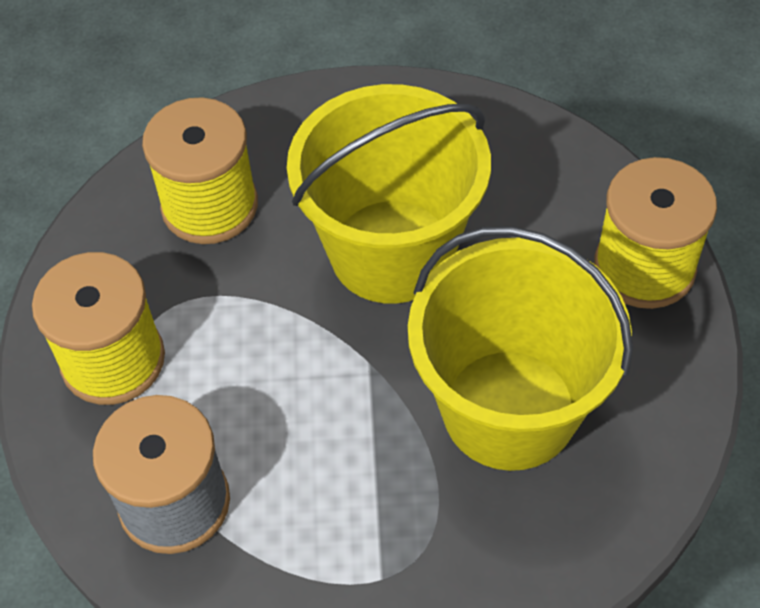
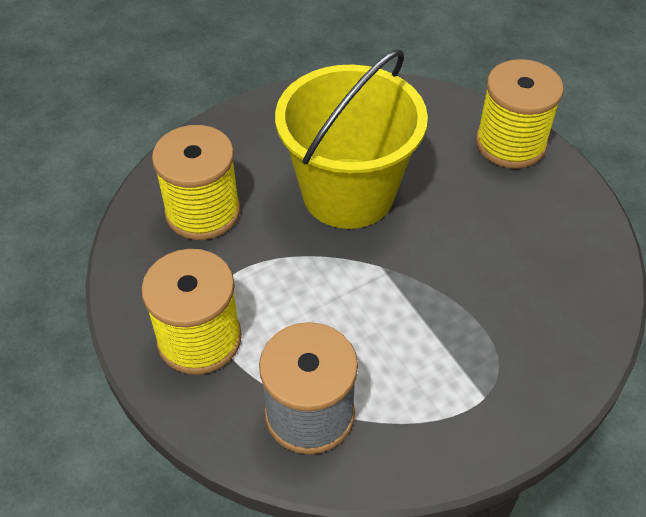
camera: 30 degrees left, 5 degrees down
(509, 409) = (490, 257): yellow bucket -> none

